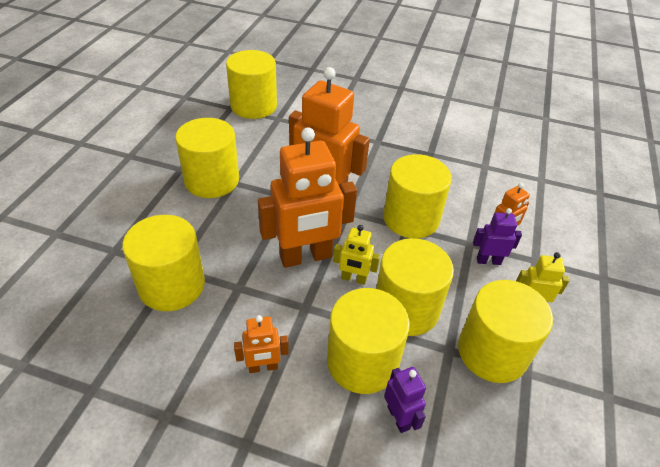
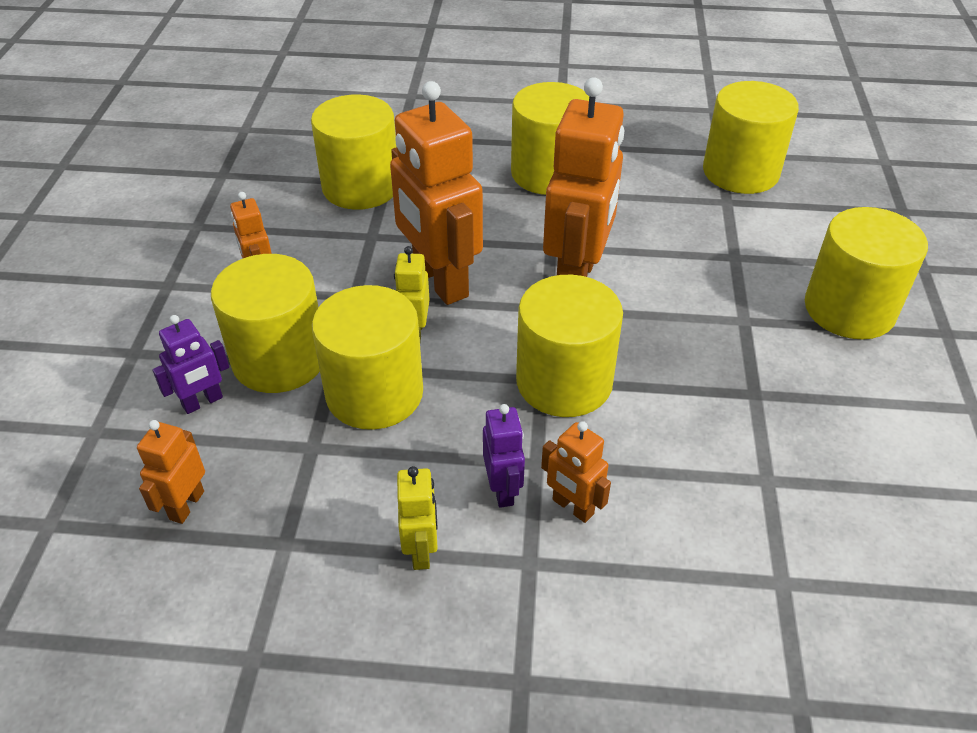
camera: 80 degrees right, 0 degrees up
(492, 352) = (315, 498): yellow cylinder -> yellow cylinder (849, 309)
(497, 432) = (186, 505): none -> orange robot

